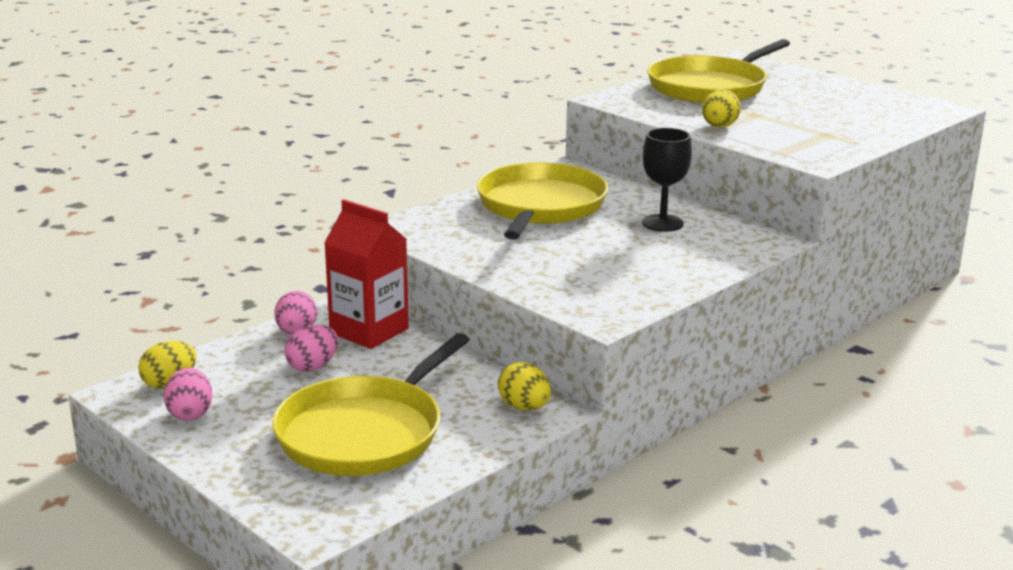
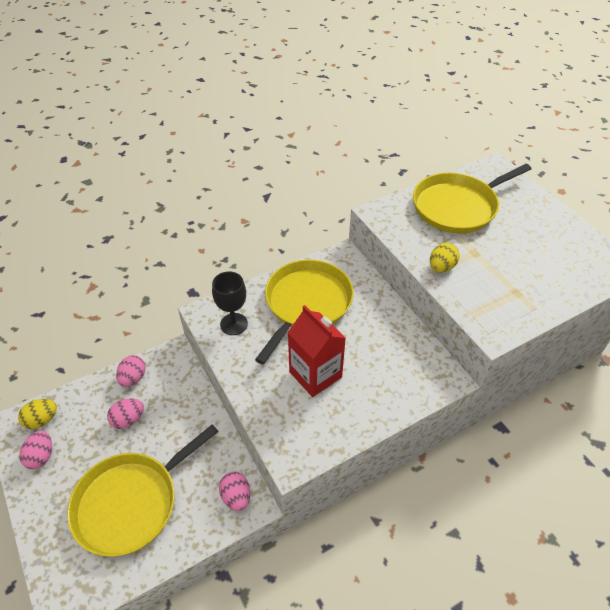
camera: 15 degrees right, 25 degrees up
(369, 331) = (175, 386): red carton -> red carton (315, 374)
(524, 407) = (236, 497): yellow egg -> pink egg
(662, 223) = (379, 341): black goblet -> black goblet (234, 324)

